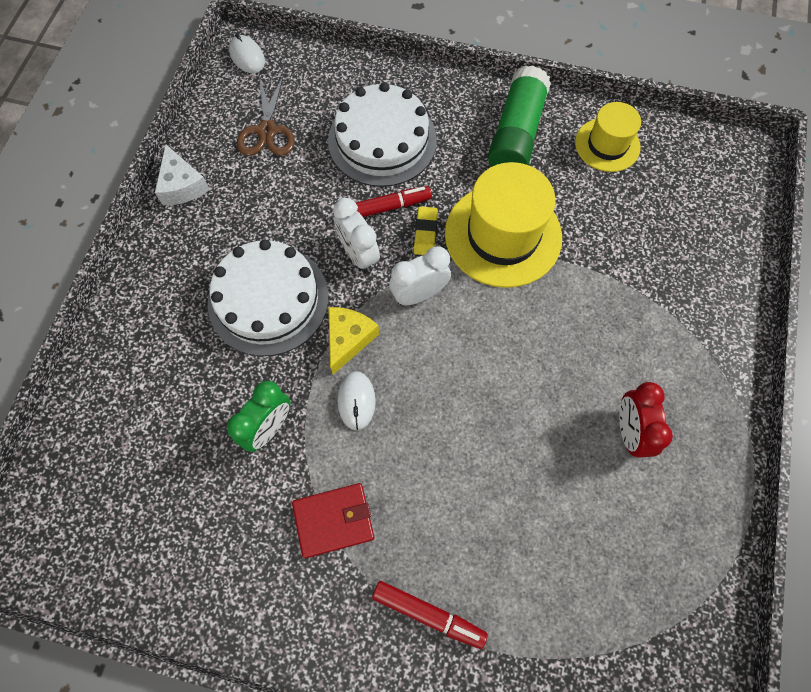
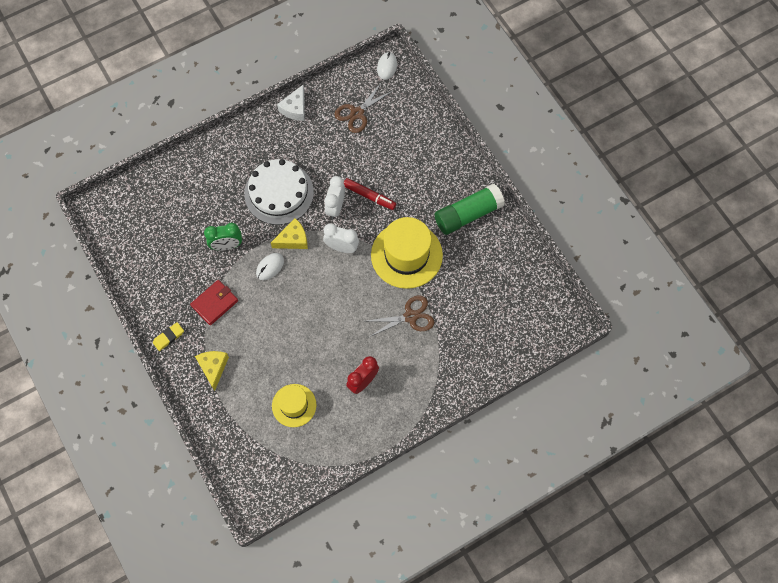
camera: 45 degrees right, 0 degrees up
(333, 520) = (214, 303): red wallet -> red wallet turned 75 degrees counterclockwise
(382, 140) = (403, 163): white cake -> none
(425, 233) = (374, 223): yellow eraser -> yellow eraser (168, 337)
(428, 614) = (213, 368): red marker -> yellow cheese
(589, 300) = (410, 316): none -> brown scissors
(607, 145) = (505, 258): yellow hat -> yellow hat (294, 405)

